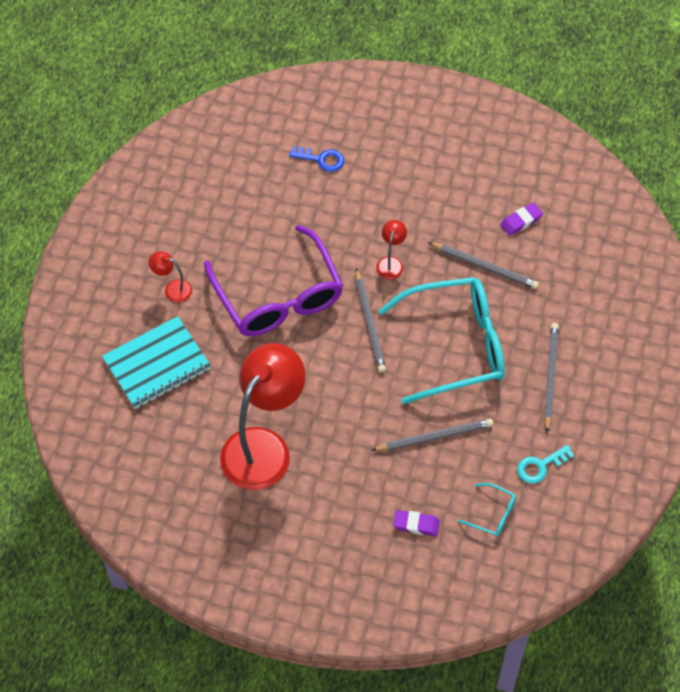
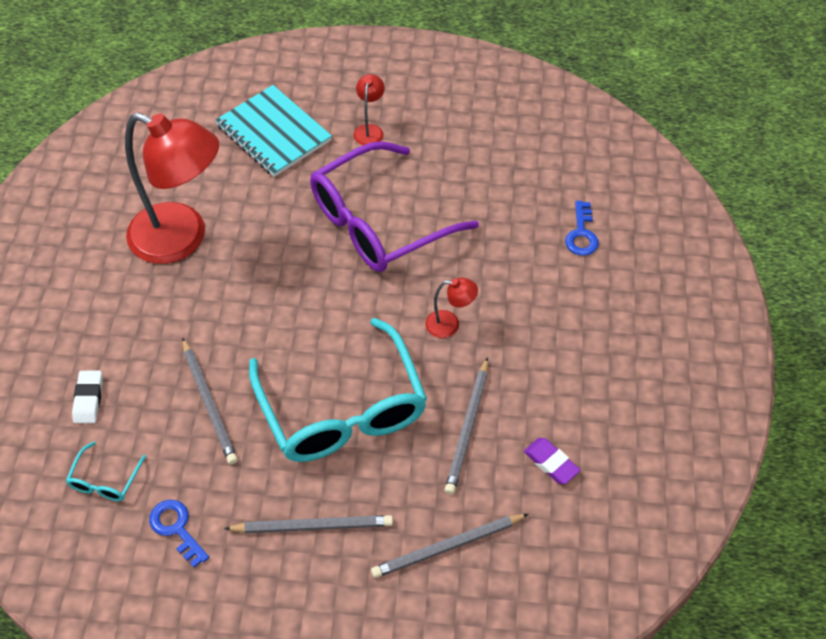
camera: 80 degrees right, 5 degrees down
(369, 323) = (359, 314): grey pencil -> grey pencil (447, 547)
(416, 524) = (88, 399): purple eraser -> white eraser
(540, 466) = (176, 528): turquoise key -> blue key

